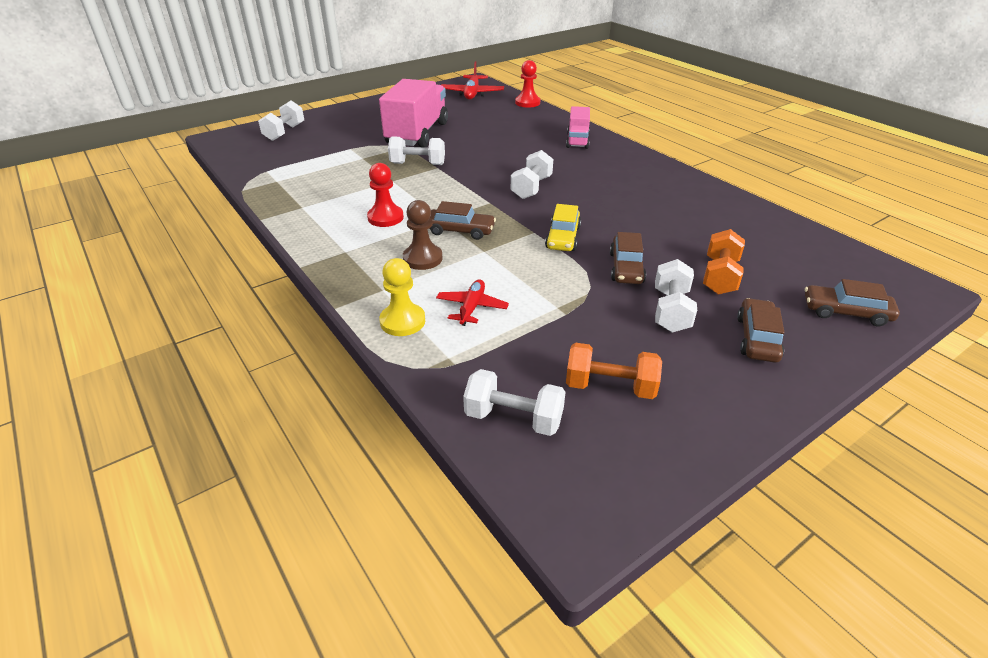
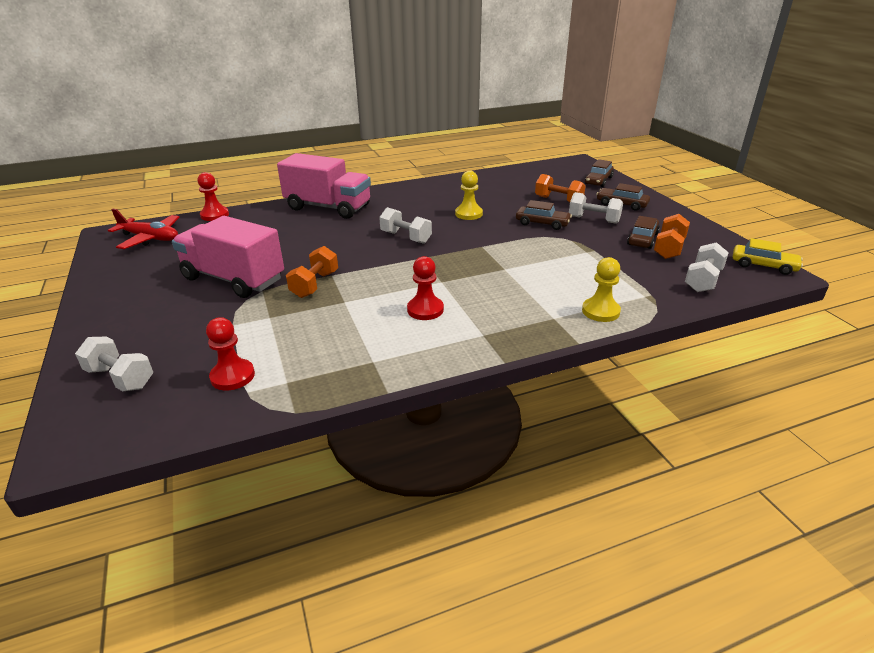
camera: 75 degrees left, 5 degrees down
(284, 162) = (232, 376): none -> red pawn
(418, 164) = (315, 284): white dumbbell -> orange dumbbell
(422, 258) = (508, 296): brown pawn -> none
(460, 231) = (467, 275): brown car -> brown car (642, 239)
(472, 307) = (584, 281): red plane -> none
(563, 237) = (494, 237): yellow car -> yellow car (763, 265)
(577, 141) = (328, 207): pink truck -> pink truck, size x1.88
(618, 215) = (468, 214): none -> yellow pawn

